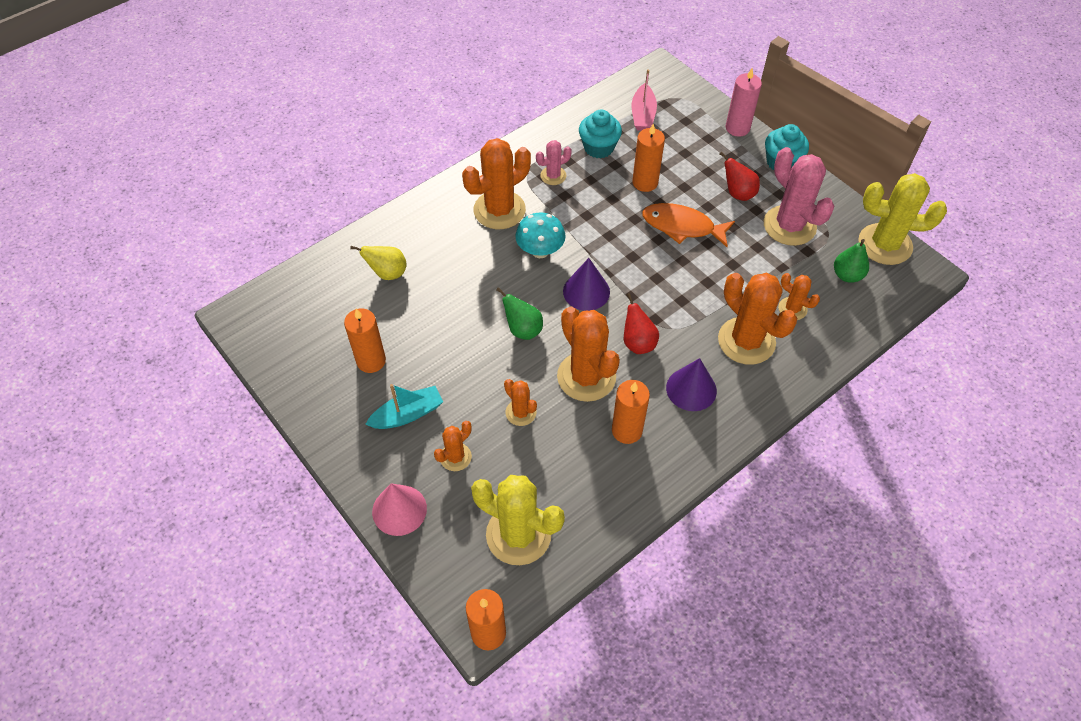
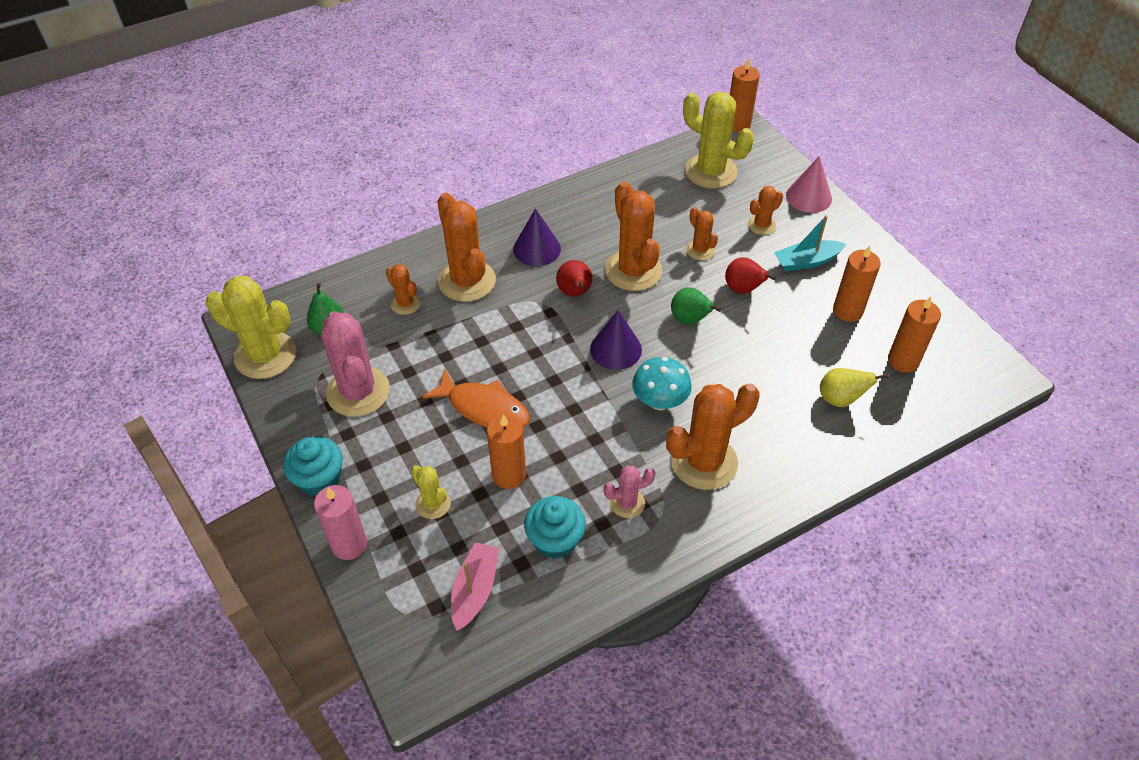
camera: 170 degrees left, 5 degrees down
(627, 430) = (606, 226): orange candle -> orange candle (903, 361)
(692, 158) = (433, 504): none -> yellow cactus
(738, 193) = (398, 442): red pear -> red pear (743, 289)

